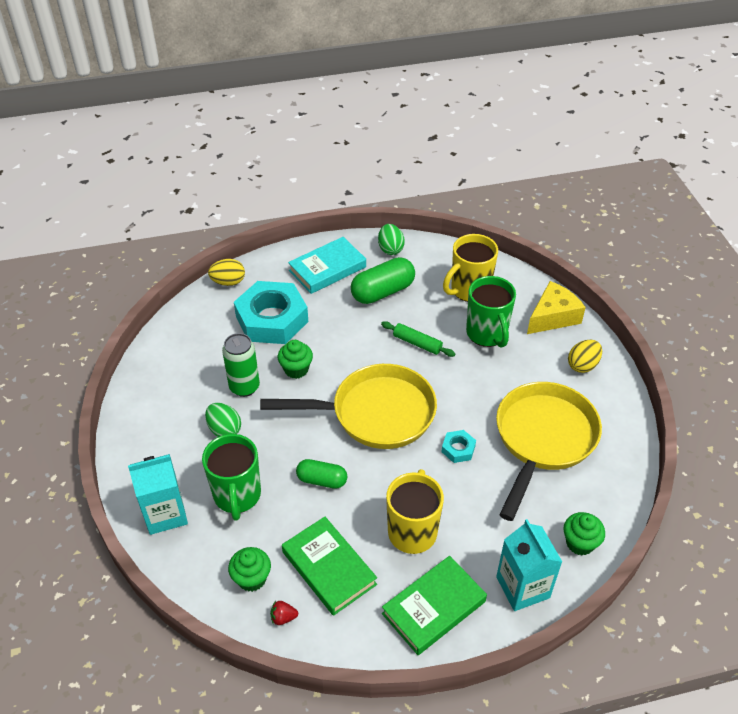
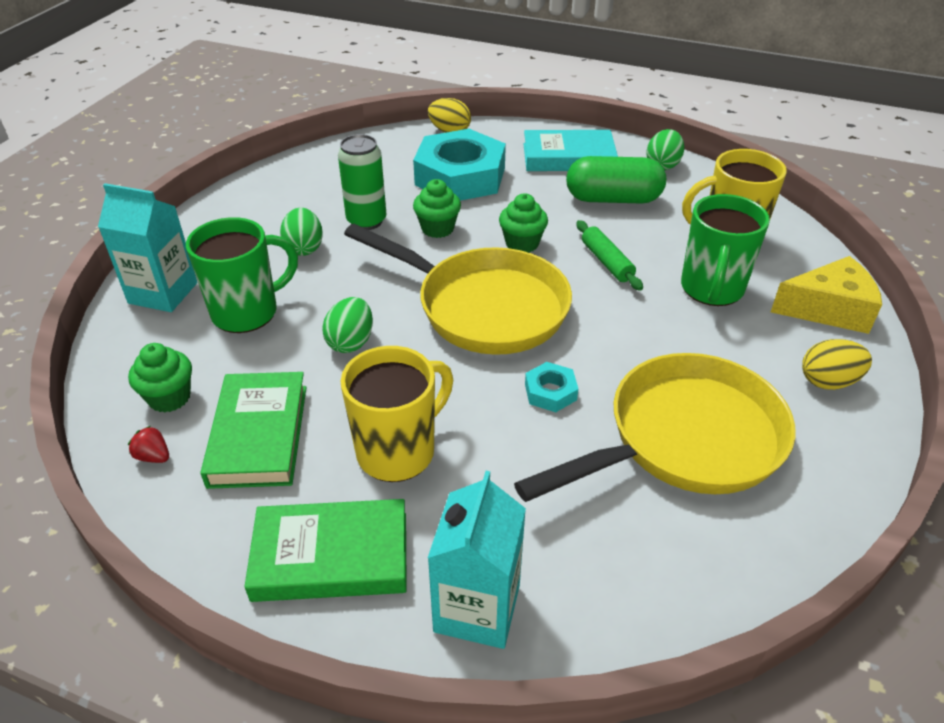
camera: 35 degrees right, 5 degrees down
(237, 496) = (247, 312): green mug -> green mug turned 150 degrees counterclockwise
(322, 480) = (351, 342): green capsule -> green egg
(580, 543) = (621, 602): green cupcake -> green cupcake (522, 243)

